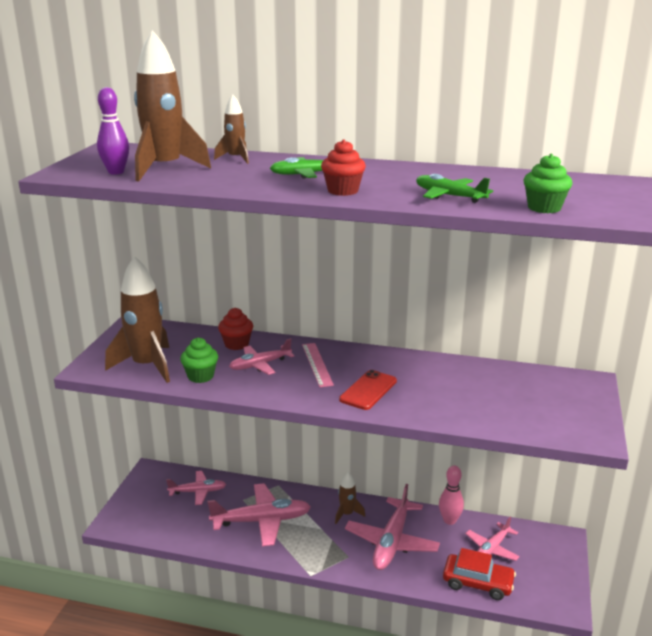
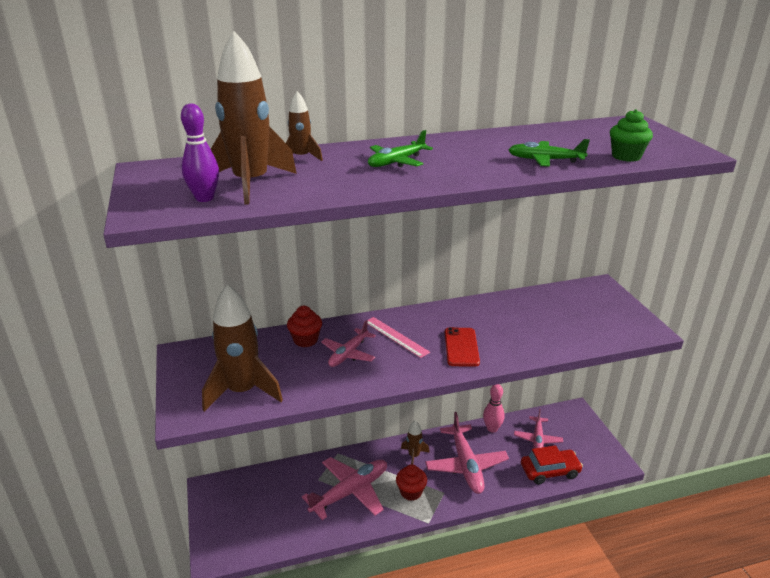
camera: 30 degrees left, 5 degrees up
(198, 492) = (271, 489): pink plane -> none
(200, 376) = (306, 384): green cupcake -> none
(343, 191) = (456, 173): red cupcake -> red cupcake (411, 492)

